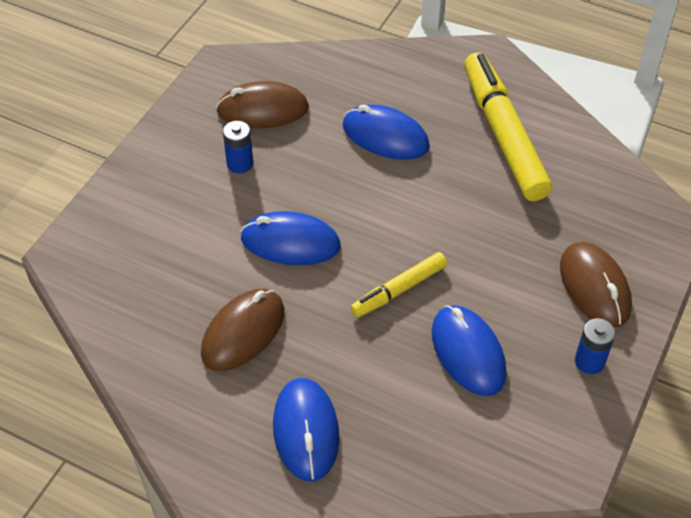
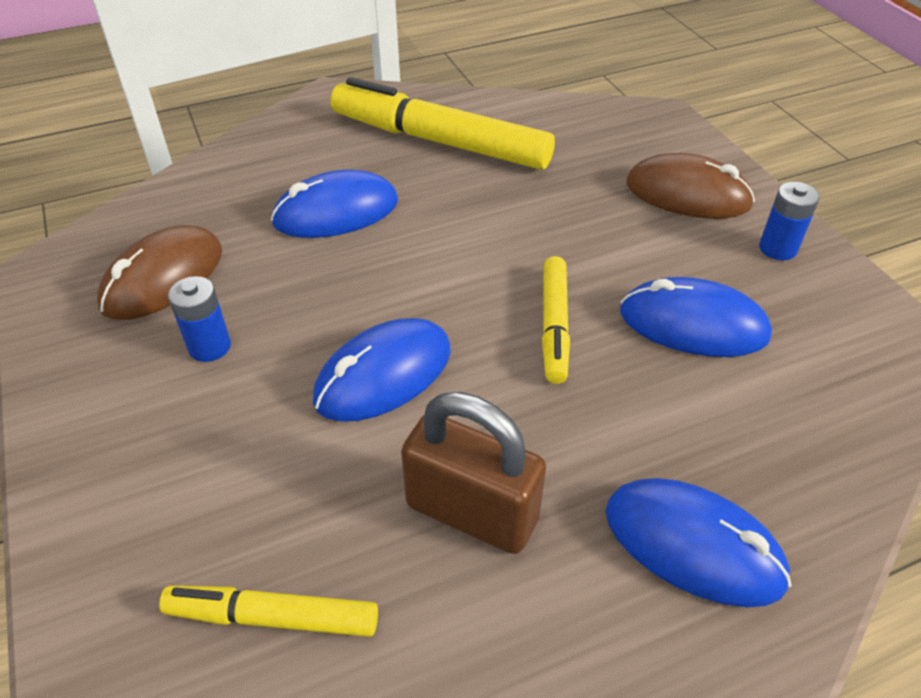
camera: 50 degrees left, 5 degrees down
(129, 298) = (273, 617): none -> yellow marker
(243, 332) = (472, 512): brown mouse -> brown padlock

